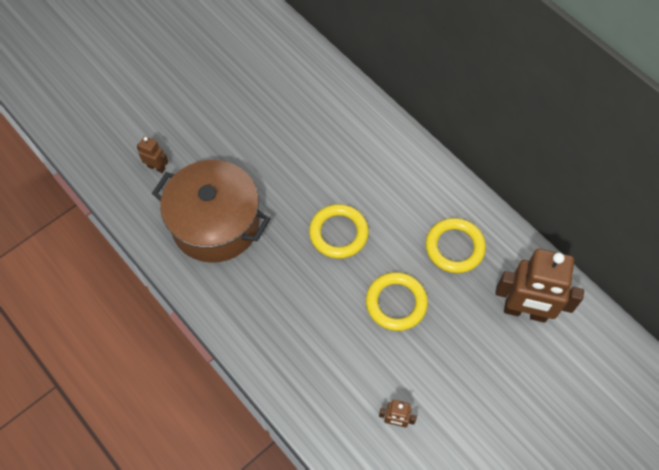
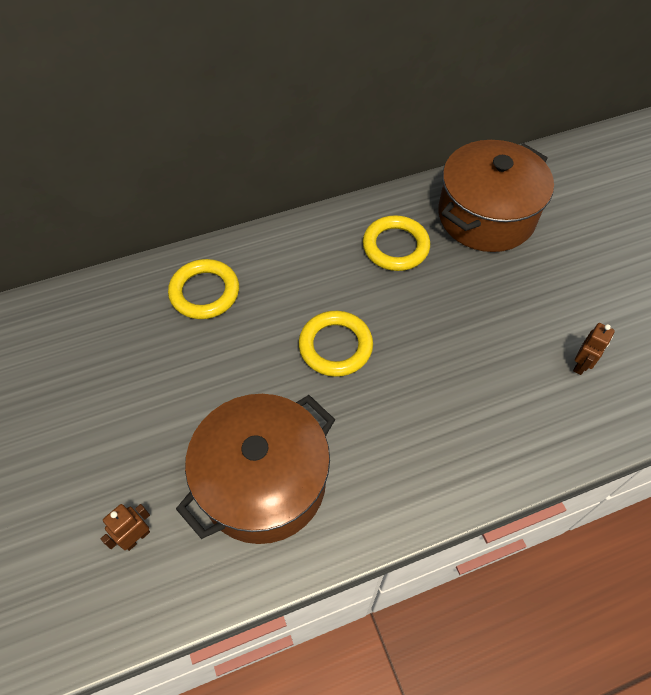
camera: 70 degrees left, 5 degrees down
(396, 303) = (443, 319): yellow ring -> yellow ring (204, 292)
(525, 311) = (486, 216): brown robot -> brown pot

